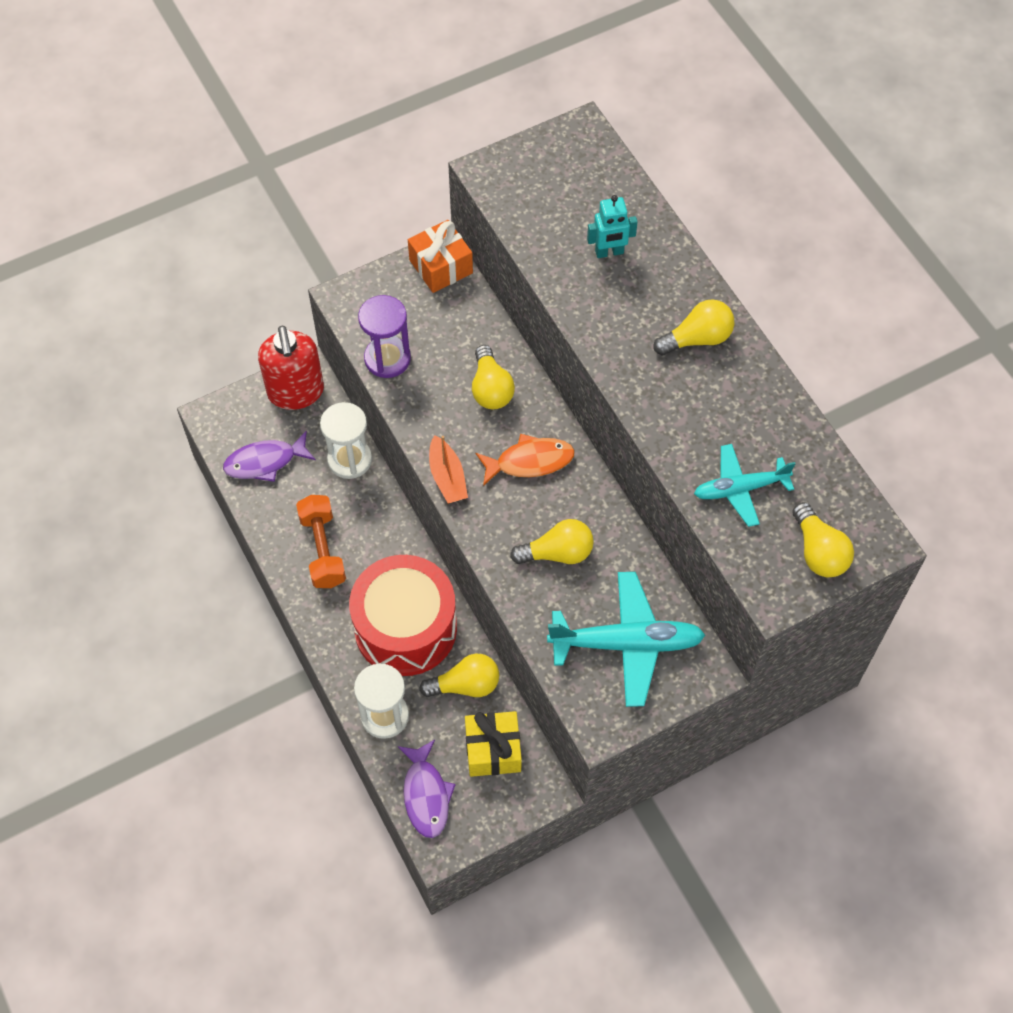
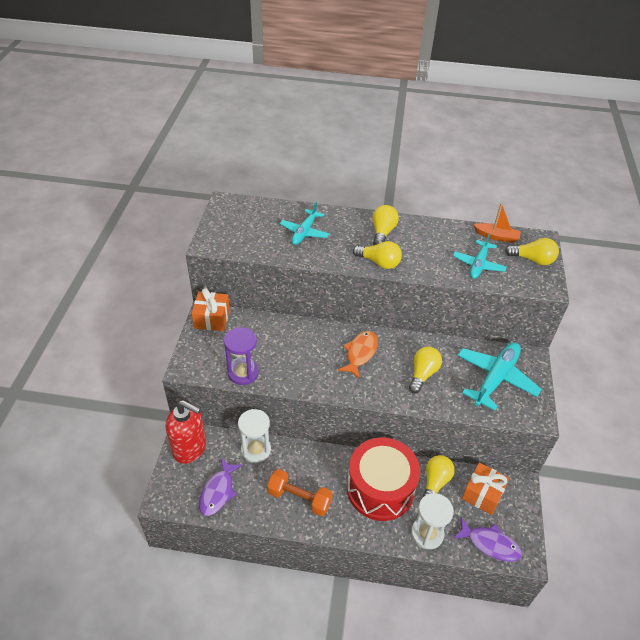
camera: 55 degrees left, 15 degrees down
(447, 477) = (339, 391): orange boat -> orange boat (496, 236)
(491, 389) = (303, 343): yellow light bulb -> yellow light bulb (379, 262)
(493, 750) = (482, 494): yellow gift -> orange gift
(609, 252) = (304, 232): turquoise robot -> turquoise plane

